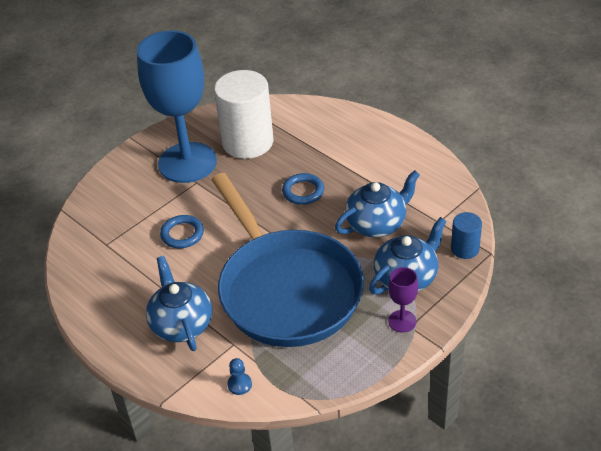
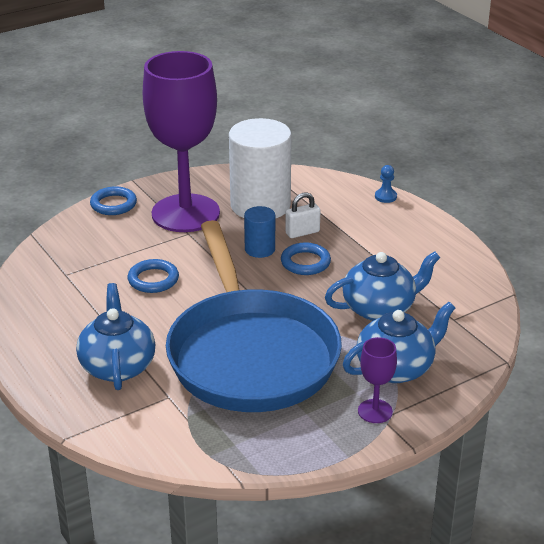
camera: 10 degrees right, 10 degrees down
(122, 165) = (113, 204): none -> blue ring
(187, 162) = (185, 213): blue goblet -> purple goblet
(239, 384) = (160, 438): blue pawn -> blue pawn (385, 197)
(291, 162) = (302, 232): none -> white padlock
(465, 249) = (476, 352): blue cylinder -> blue cylinder (260, 249)

